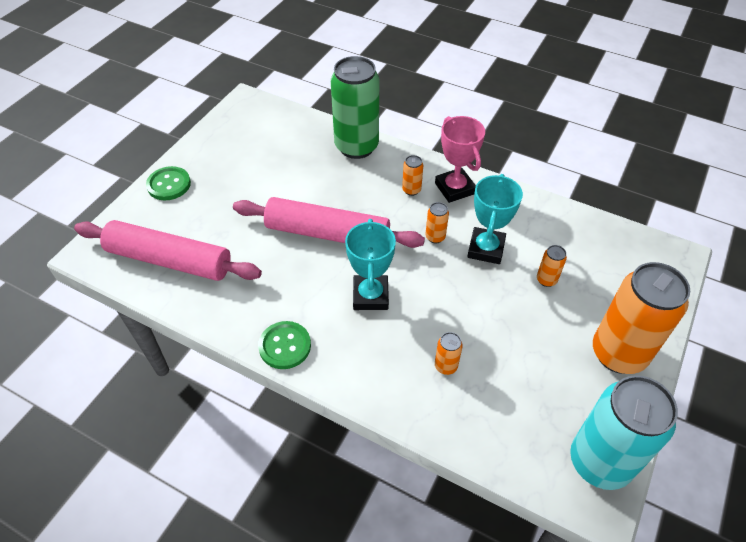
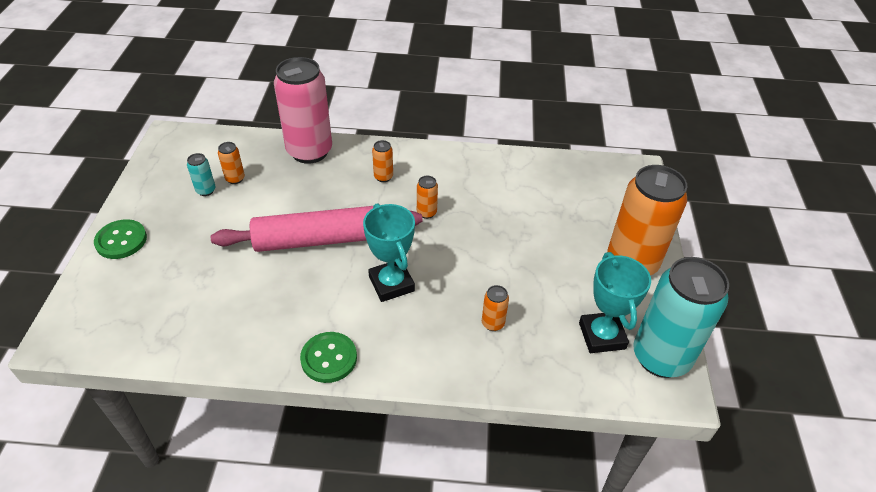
camera: 25 degrees left, 5 degrees down
(169, 260) = (160, 316): pink rolling pin -> none
(253, 159) = (206, 190): none -> turquoise can
(356, 147) = (309, 151): green can -> pink can
(455, 188) = (423, 165): pink trophy -> none
(486, 249) = (477, 210): turquoise trophy -> turquoise trophy (601, 336)
(546, 280) = (543, 220): orange can -> orange can (235, 179)

